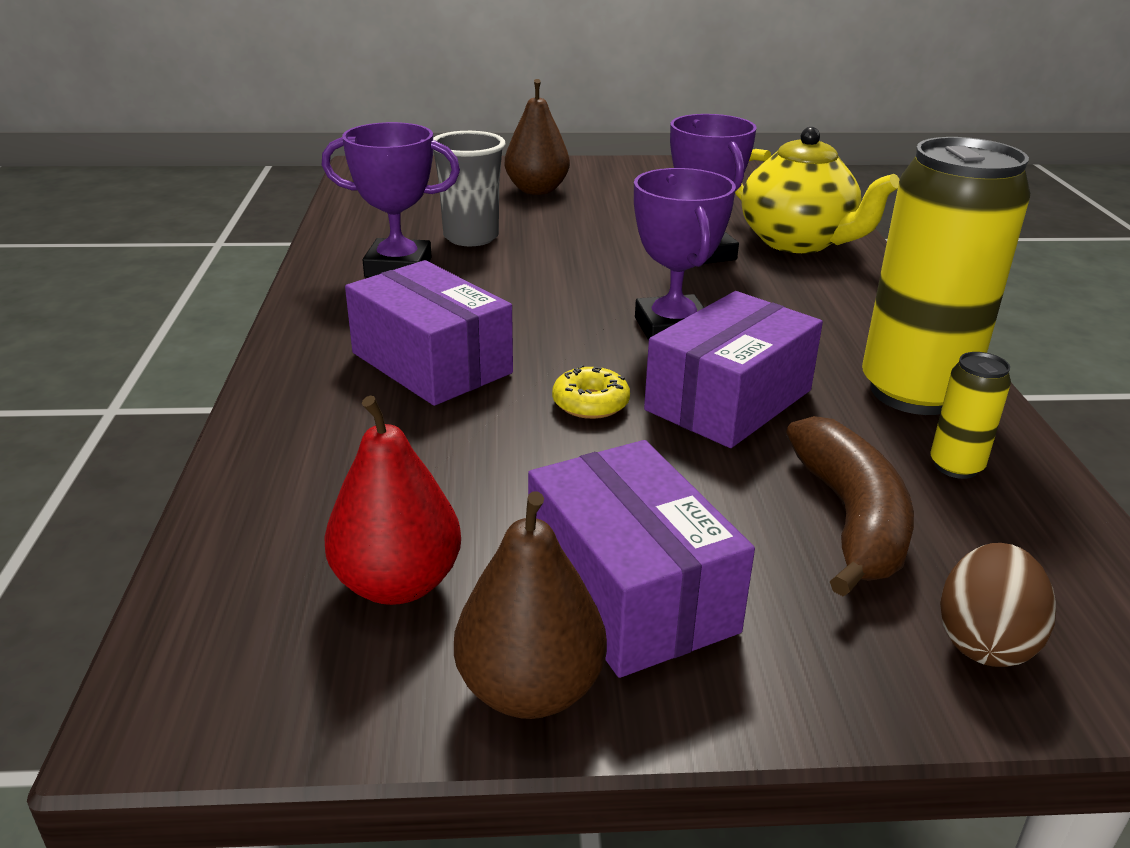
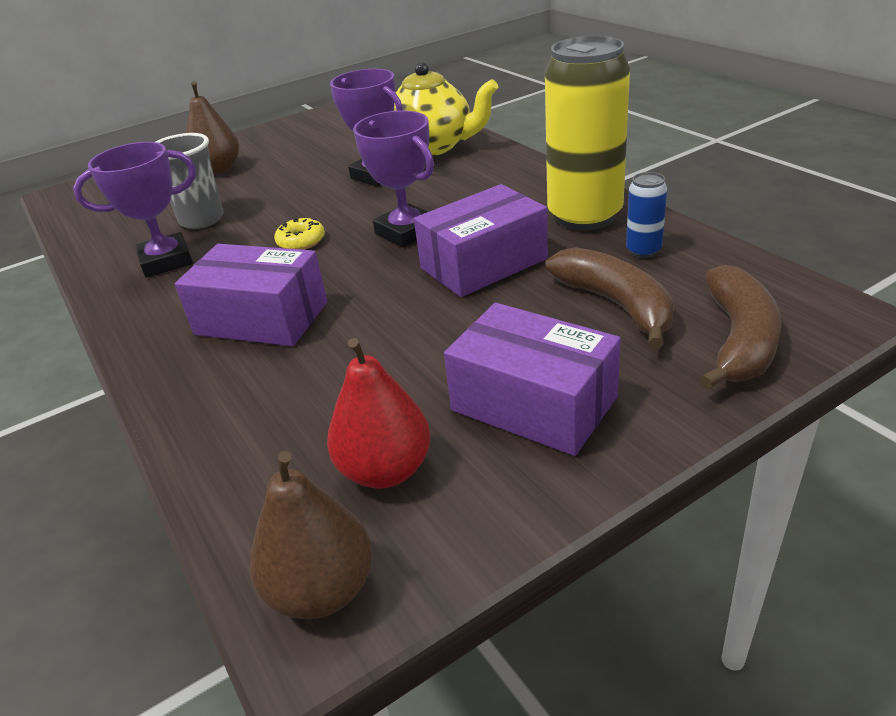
camera: 25 degrees left, 5 degrees up
(530, 690) = (531, 489): brown pear -> brown pear (322, 590)
(590, 403) = (399, 300): yellow donut -> yellow donut (301, 241)
(728, 400) = (483, 263): purple box -> purple box turned 45 degrees clockwise
(956, 466) = (643, 251): yellow can -> blue can
(984, 641) = (739, 340): brown egg -> brown banana

